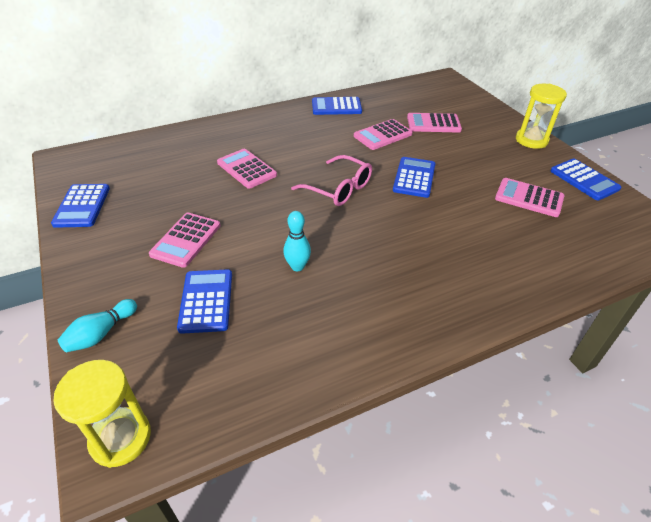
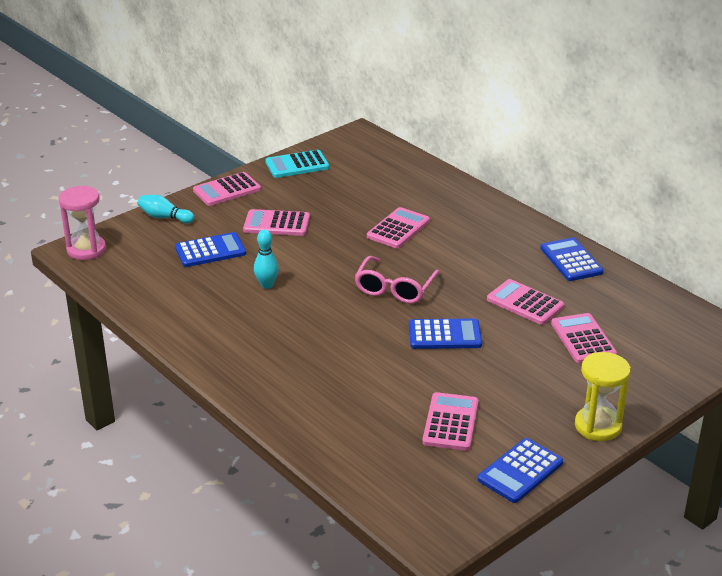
camera: 75 degrees right, 10 degrees down
(82, 206) = (297, 165): blue calculator -> turquoise calculator
(85, 266) = (227, 190): none -> pink calculator
(120, 438) = (86, 250): yellow hourglass -> pink hourglass

